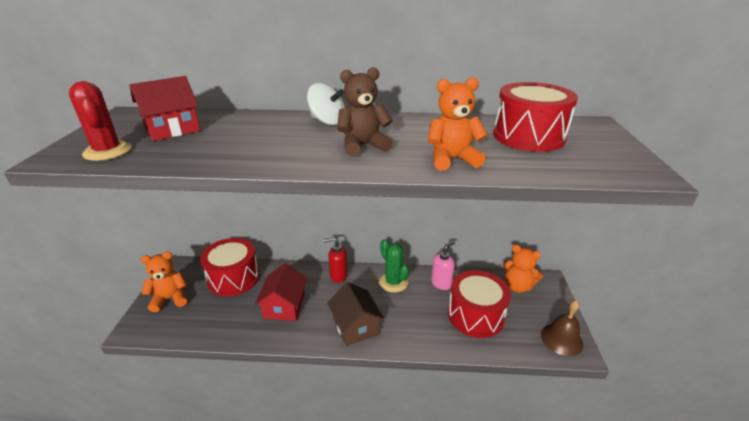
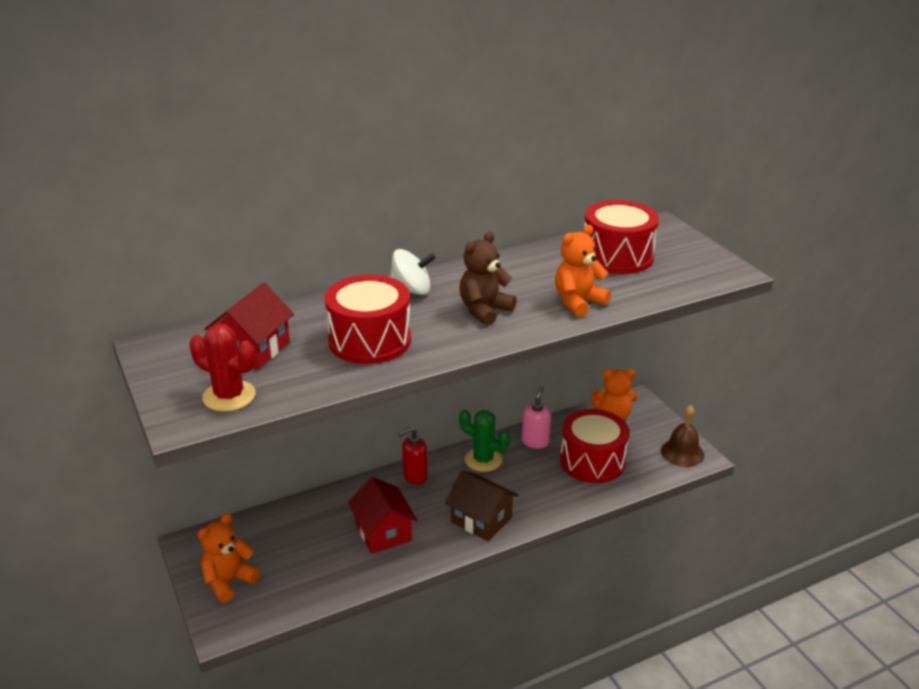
camera: 30 degrees left, 0 degrees up
(234, 278) = (287, 527): red drum -> red drum (369, 340)

